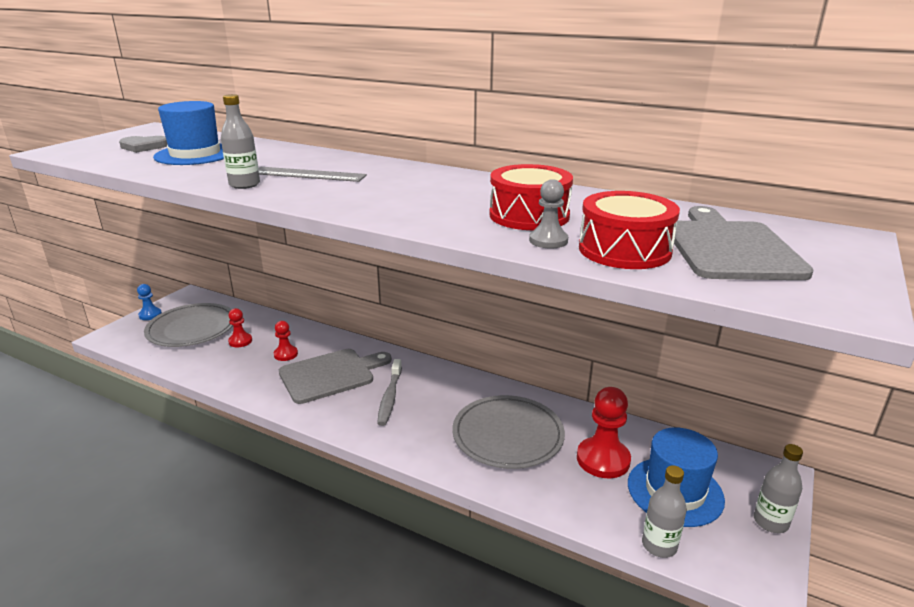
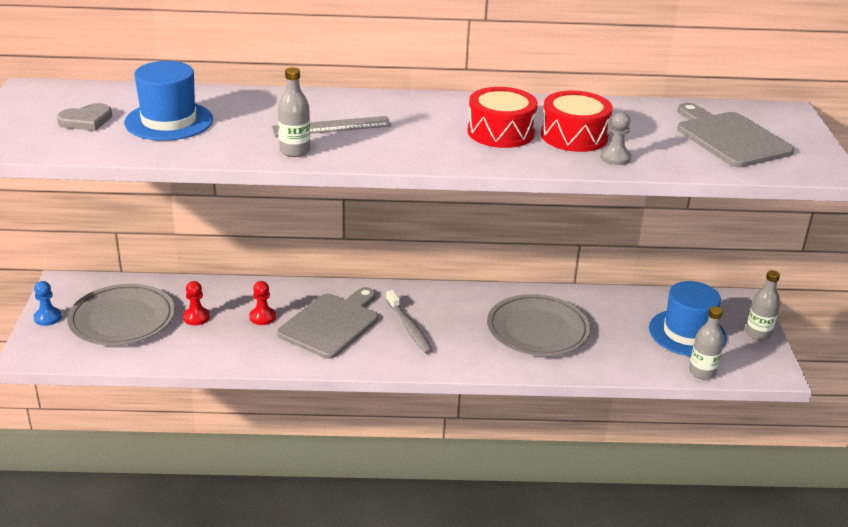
camera: 30 degrees left, 5 degrees up
(603, 459) = (622, 326): red pawn -> none
(624, 250) = (671, 155): red drum -> red drum (500, 132)

